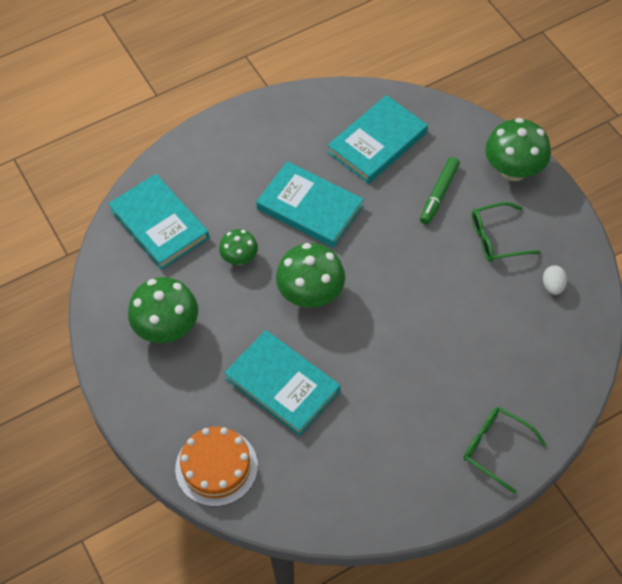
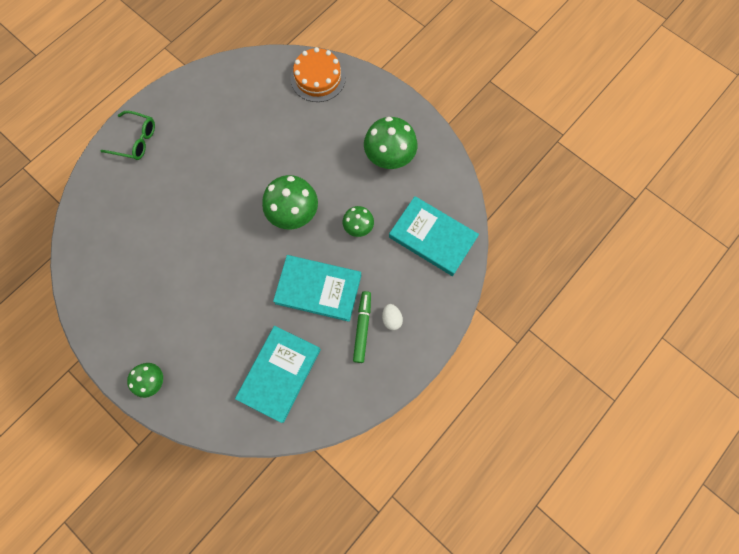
camera: 160 degrees right, 15 degrees up
(282, 385) = (293, 141): turquoise book -> none
(439, 194) = (213, 335): green marker -> green marker (362, 327)
(497, 238) = (158, 306): green glasses -> none
(513, 170) = (152, 381): green mushroom -> green mushroom, size x0.58
(553, 286) = (107, 276): white egg -> white egg (391, 319)

